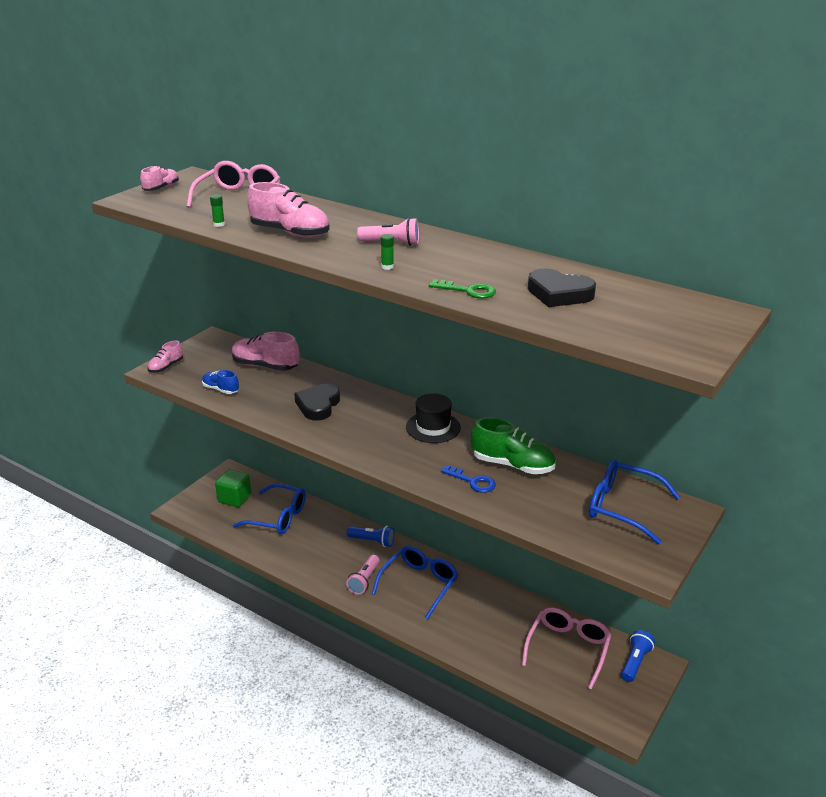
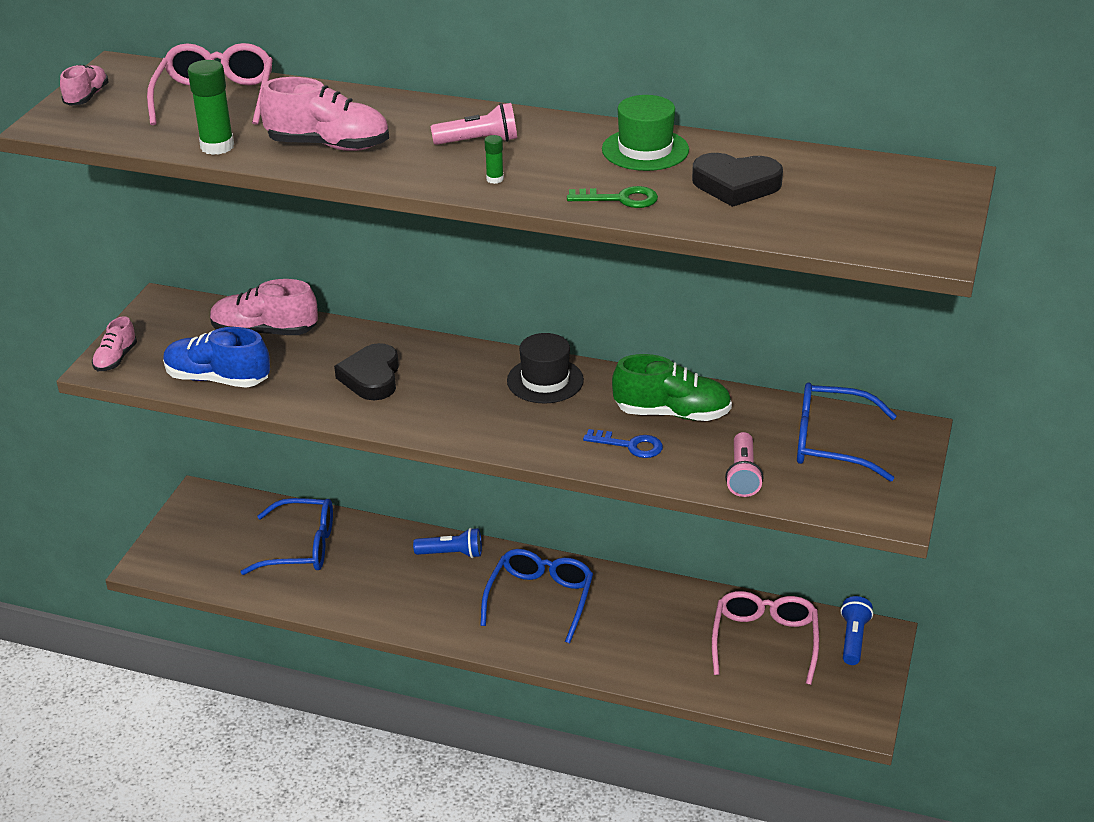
camera: 15 degrees left, 5 degrees up
(219, 224) = (217, 146): green glue stick -> green glue stick, size x2.00
(220, 389) = (218, 379): blue shoe -> blue shoe, size x1.73
(234, 498) = (224, 532): green cube -> none
(364, 580) = (462, 610): pink flashlight -> pink flashlight (743, 475)
(505, 263) = (645, 150): none -> green hat

